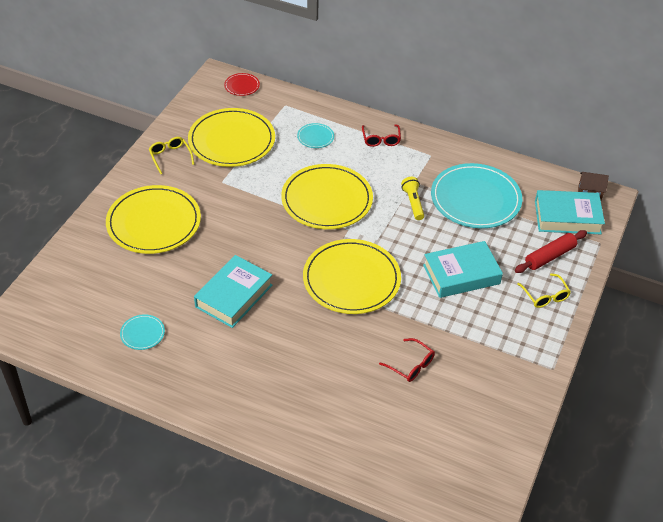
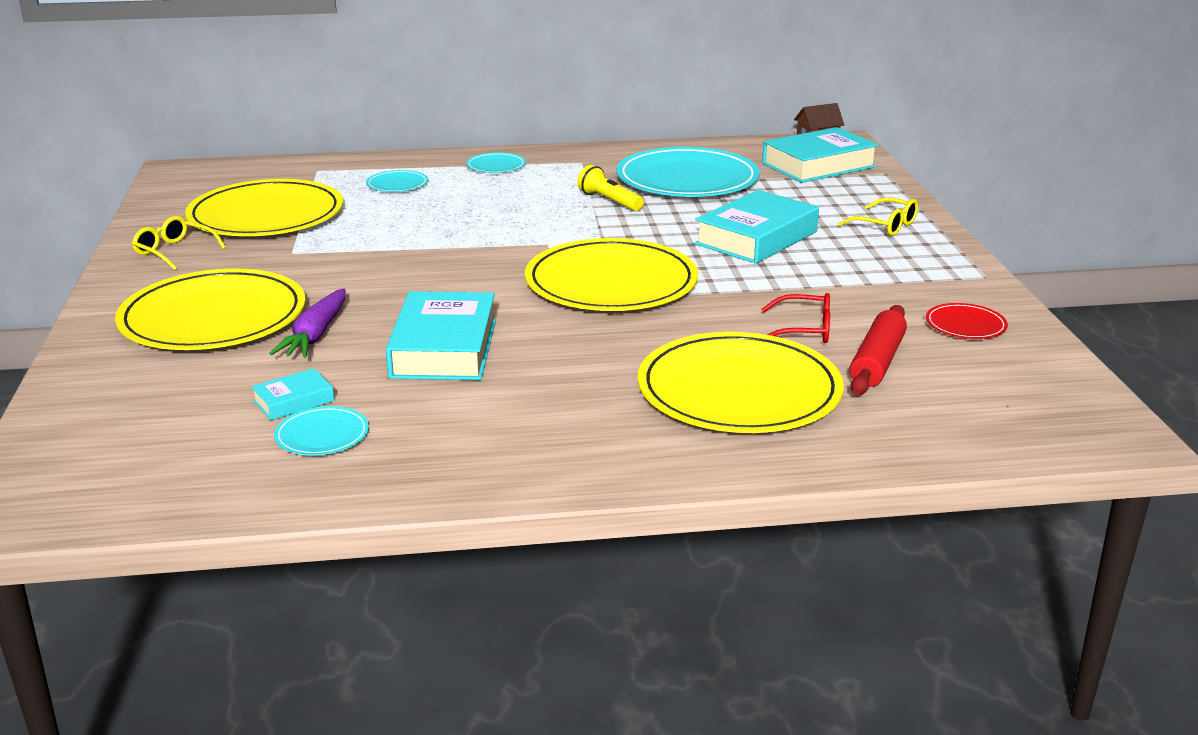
camera: 30 degrees left, 20 degrees down
(147, 304) = (294, 401): none -> turquoise book
(187, 258) = (316, 335): none -> purple carrot
(242, 86) = (228, 170): red plate -> red plate (965, 325)
(327, 200) = (482, 228): yellow plate -> yellow plate (739, 390)
(381, 139) = (496, 166): red glasses -> turquoise plate
(550, 256) = (843, 196): red rolling pin -> red rolling pin (877, 362)

